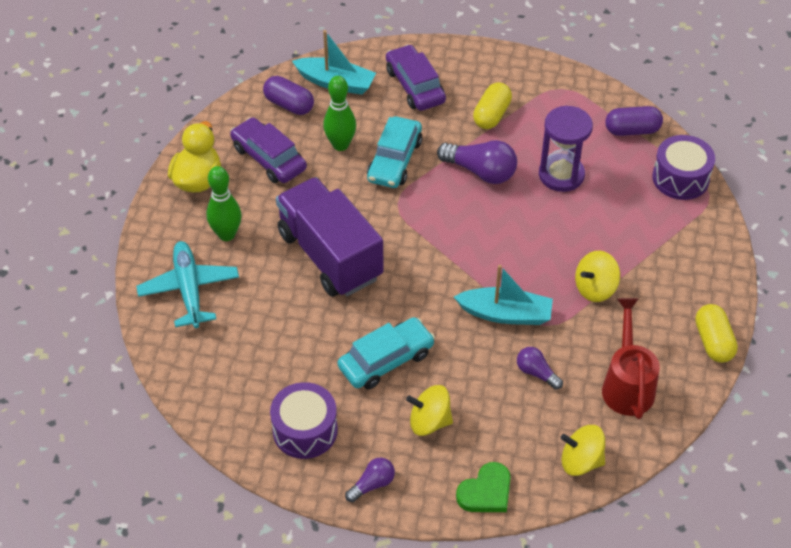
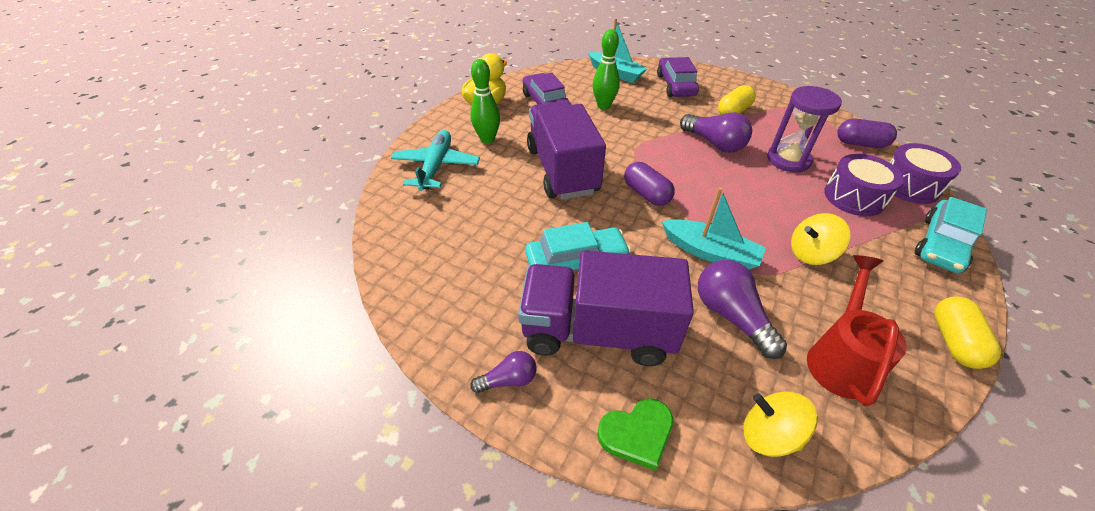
camera: 20 degrees right, 5 degrees down
(289, 105) = (576, 78): purple capsule -> purple capsule (646, 194)
(305, 430) = (468, 302): purple drum -> purple drum (854, 197)
(394, 160) = (643, 123): turquoise car -> turquoise car (941, 244)
(429, 421) = (598, 331): yellow spinning top -> purple truck
(536, 373) = (731, 316): purple light bulb -> purple light bulb, size x1.75

